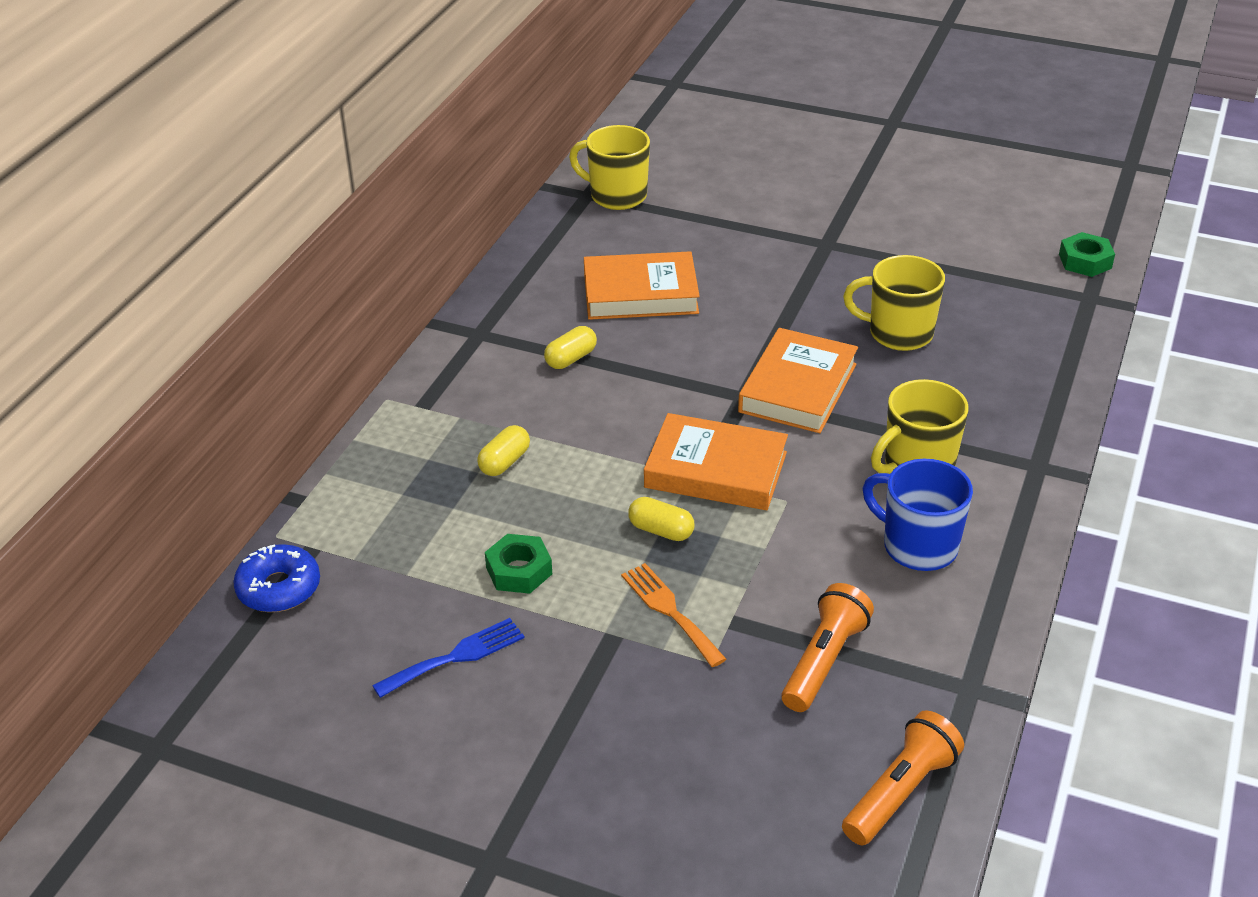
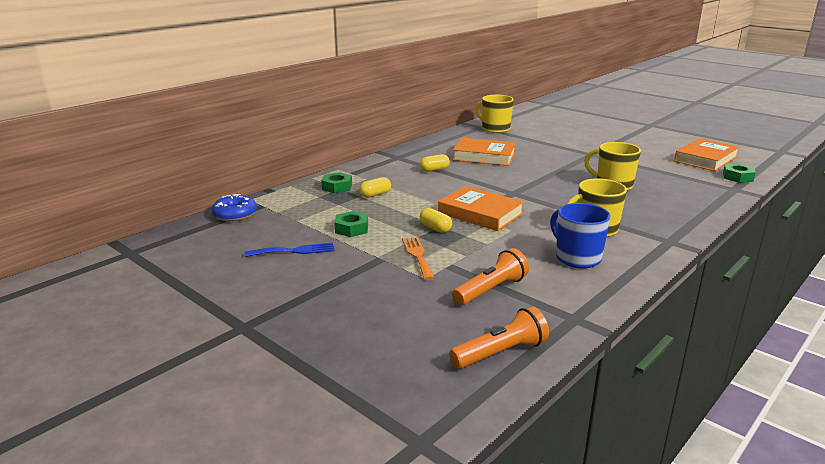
camera: 20 degrees right, 15 degrees down
(419, 456) = (337, 187): none -> green nut
(798, 388) = (544, 194): orange book -> orange book (705, 159)

